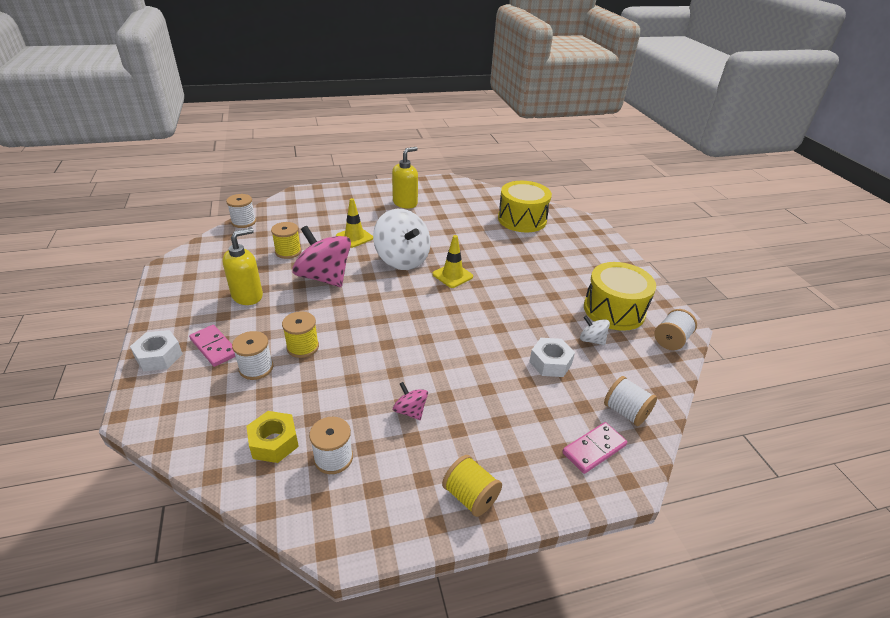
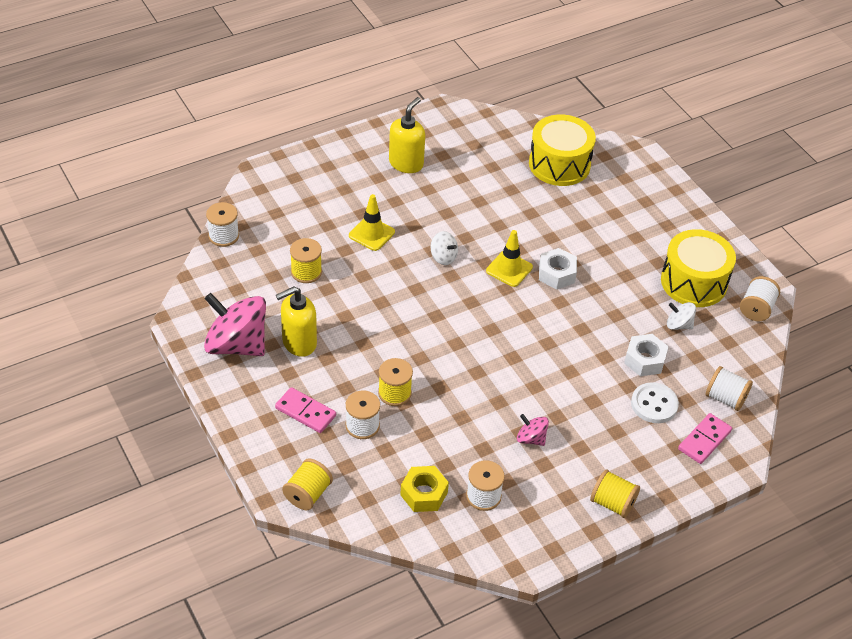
camera: 15 degrees left, 10 degrees up
(159, 356) = (257, 433): white nut -> white nut (556, 274)
(162, 418) = (308, 494): none -> yellow spool
(247, 296) = (299, 343): yellow soap dispenser -> yellow soap dispenser turned 150 degrees counterclockwise
(324, 277) = (369, 301): pink spinning top -> pink spinning top (237, 345)
(402, 259) = (443, 257): white spinning top -> white spinning top, size x0.46
(548, 403) = (654, 404): none -> white button

